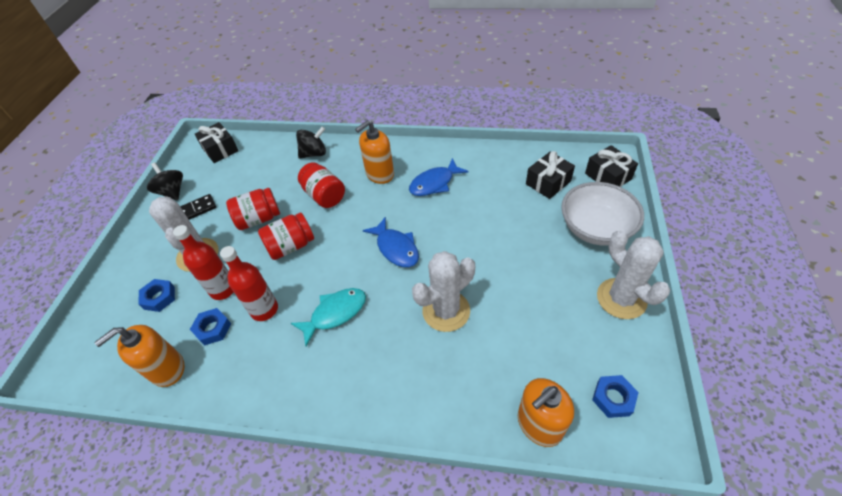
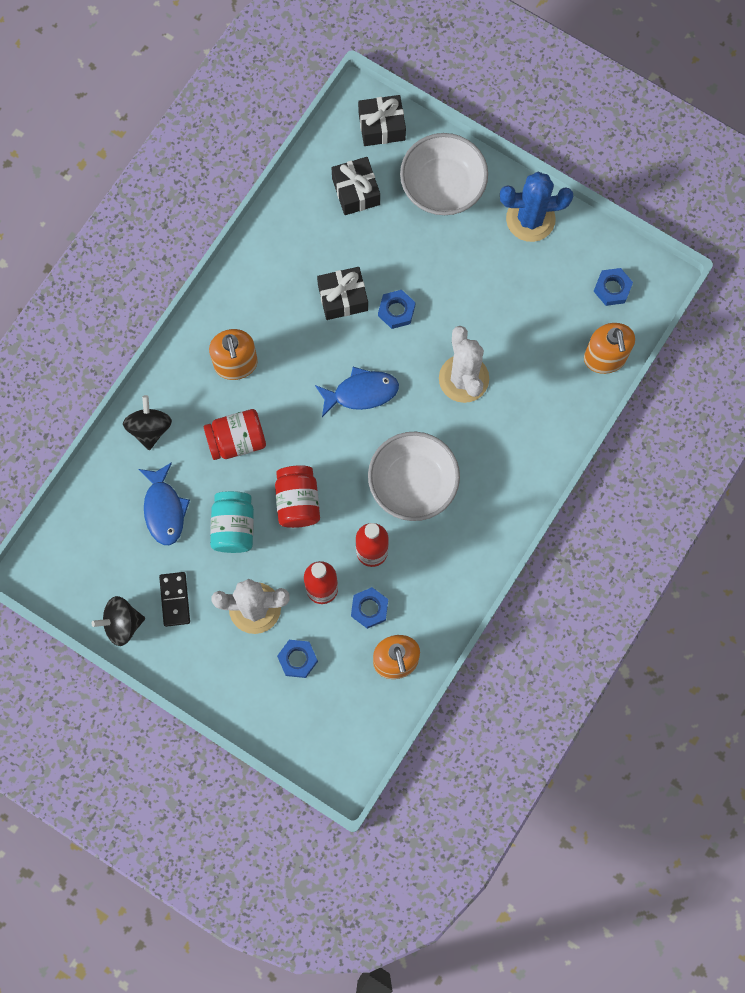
camera: 70 degrees left, 25 degrees up
(220, 150) = (67, 547): black gift -> black gift (343, 298)
(259, 219) = (234, 527): red jar -> turquoise jar
(335, 313) = (413, 483): turquoise fish -> white bowl
(434, 183) = (287, 310): blue fish -> blue fish (164, 509)
(474, 242) = (396, 311): none -> blue nut
(621, 298) = (530, 219): white cactus -> blue cactus

